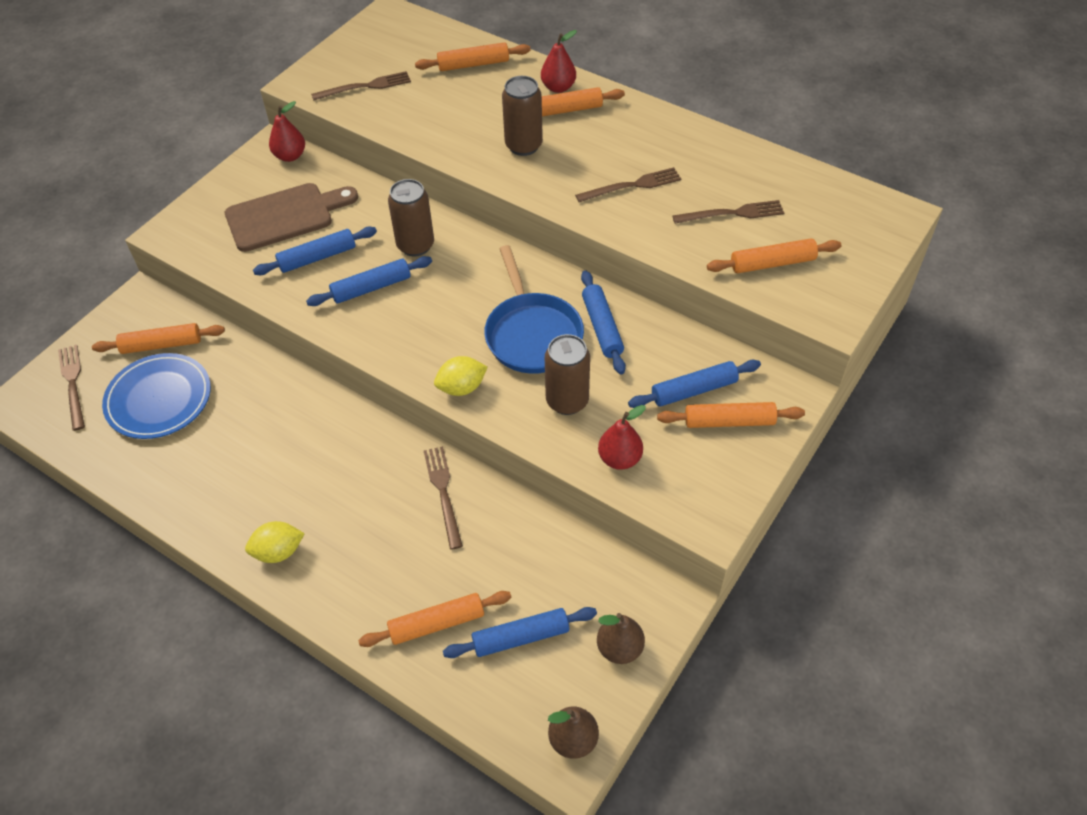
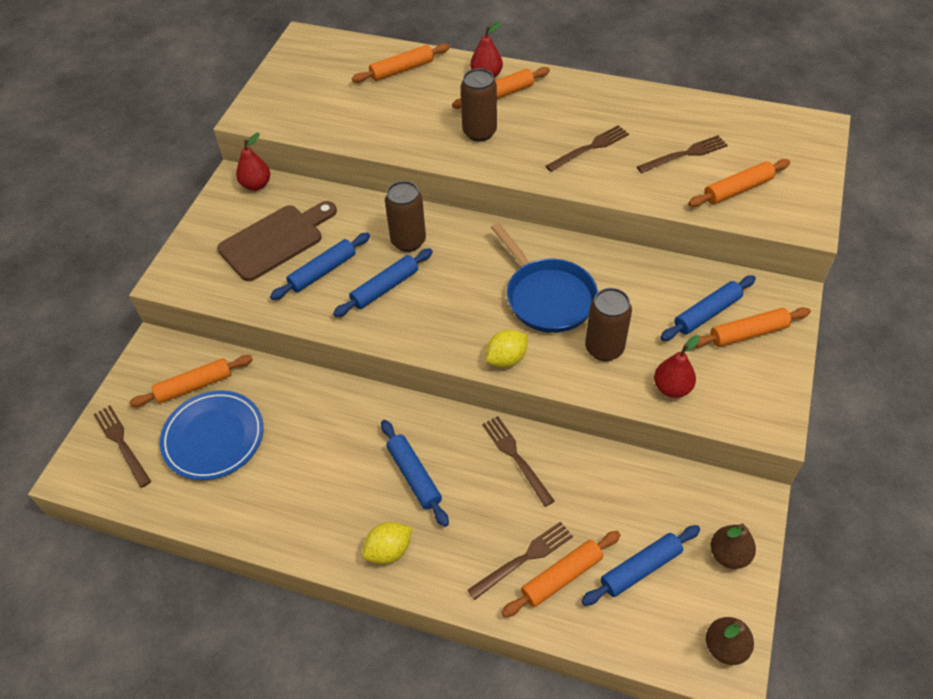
camera: 15 degrees left, 0 degrees up
(365, 87) = (312, 108): brown fork -> brown fork (524, 559)
(602, 327) = (605, 277): blue rolling pin -> blue rolling pin (414, 476)

